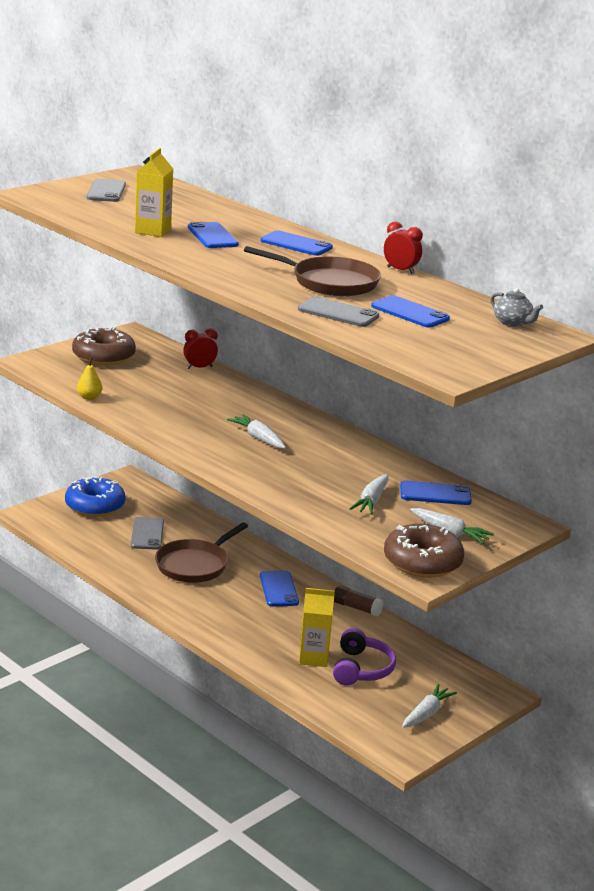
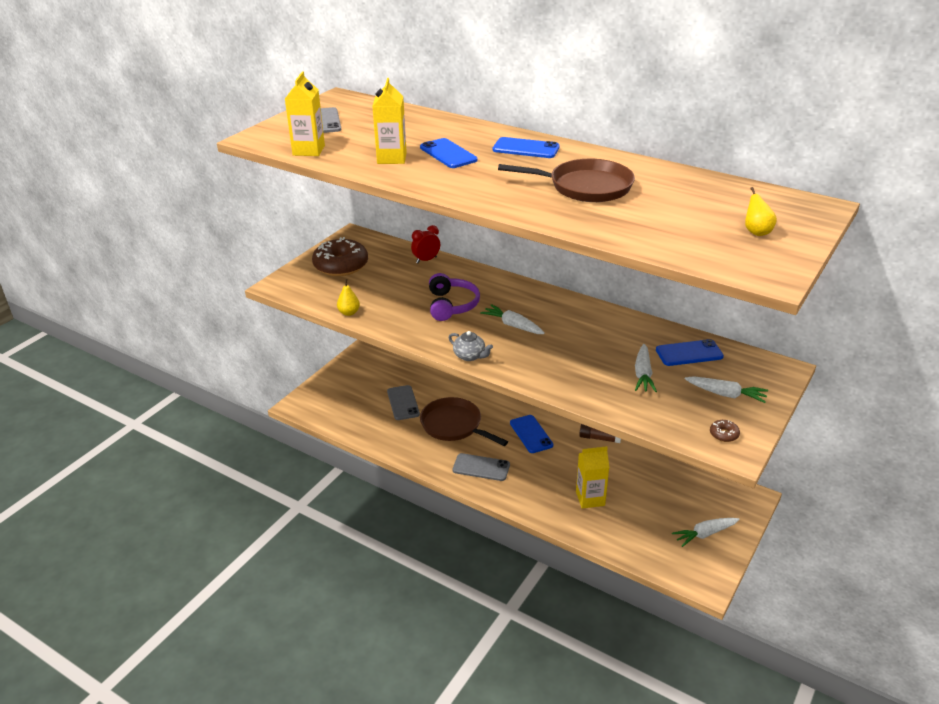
camera: 10 degrees left, 10 degrees up
(74, 212) = (308, 150): none -> yellow carton
(95, 506) = (349, 384): blue donut -> none
(194, 565) = (454, 425): brown pan -> brown pan turned 105 degrees clockwise
(338, 313) = (618, 222): grey phone -> grey phone (481, 467)
(361, 669) = (632, 500): purple headphones -> purple headphones (451, 305)
(400, 270) = (634, 160): red clock -> none
(410, 312) = (679, 208): blue phone -> none
(422, 562) = (724, 434): brown donut -> brown donut, size x0.40
(426, 713) = (705, 534): white carrot -> white carrot turned 135 degrees counterclockwise
(470, 342) = (756, 232): none -> yellow pear
(512, 323) = (773, 201): grey teapot -> grey teapot (470, 356)

